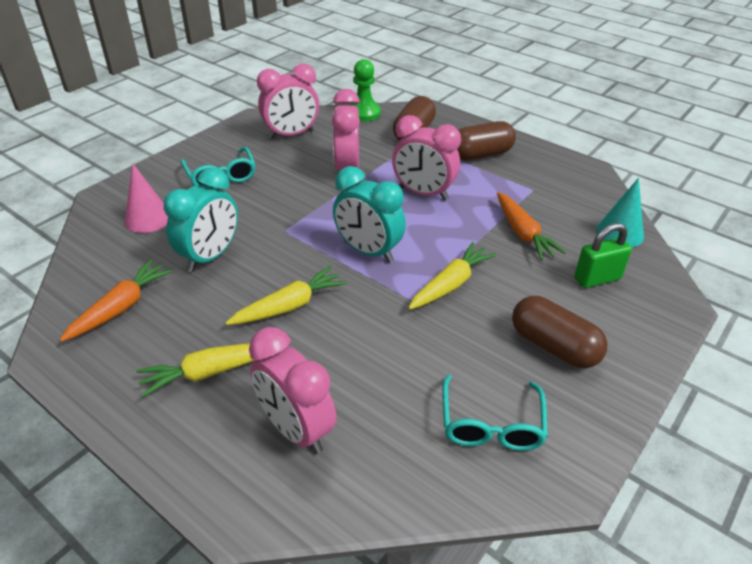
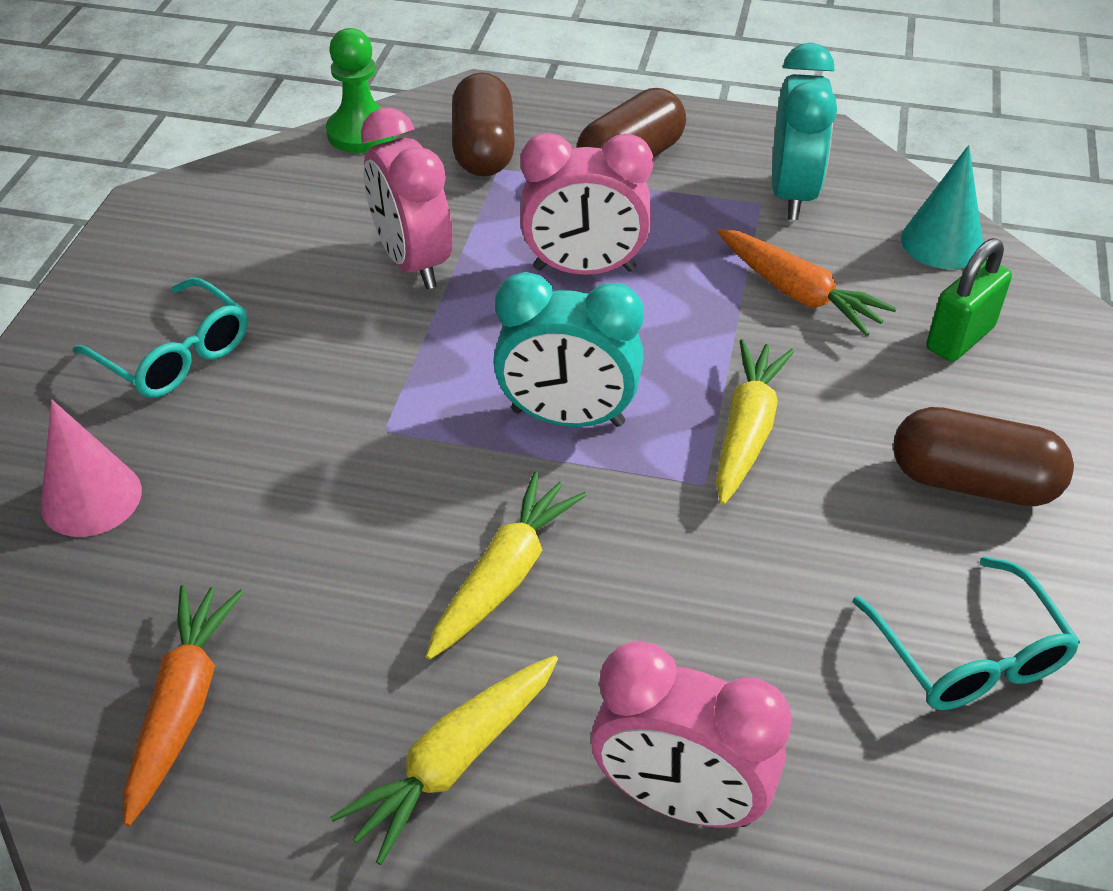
camera: 25 degrees left, 5 degrees up
(210, 256) = (282, 533): turquoise clock -> turquoise clock (792, 194)
(291, 135) = (252, 221): pink clock -> none

